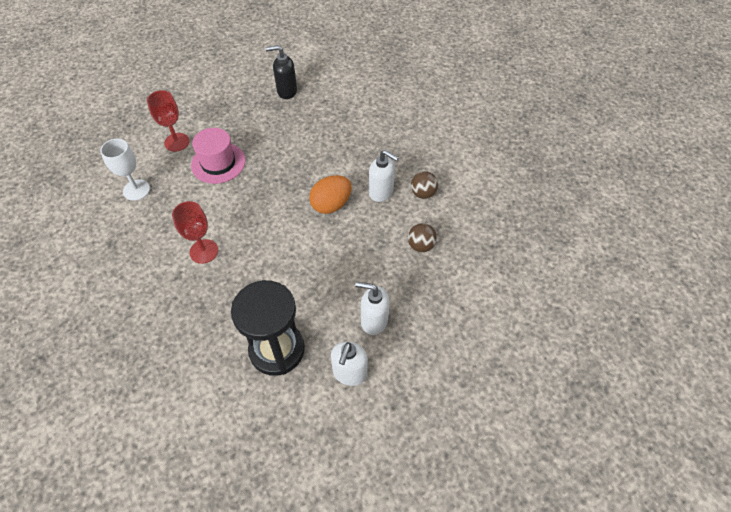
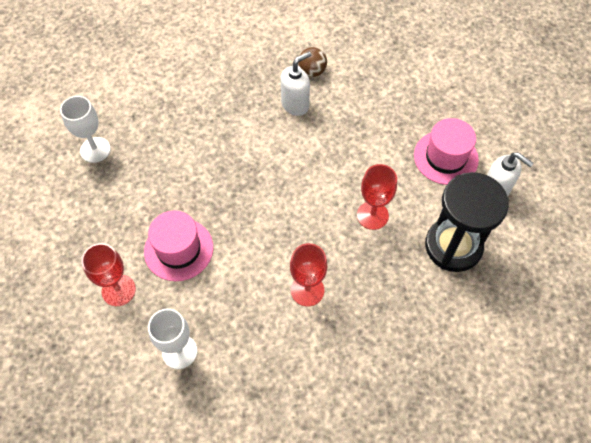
camera: 70 degrees left, 5 degrees up
(286, 91) = (95, 150): black soap dispenser -> white goblet
(288, 278) = (372, 215): none -> red goblet
(331, 204) = (293, 152): orange egg -> none
(373, 321) = (445, 157): white soap dispenser -> pink hat
(421, 245) = (374, 94): brown ball -> none

